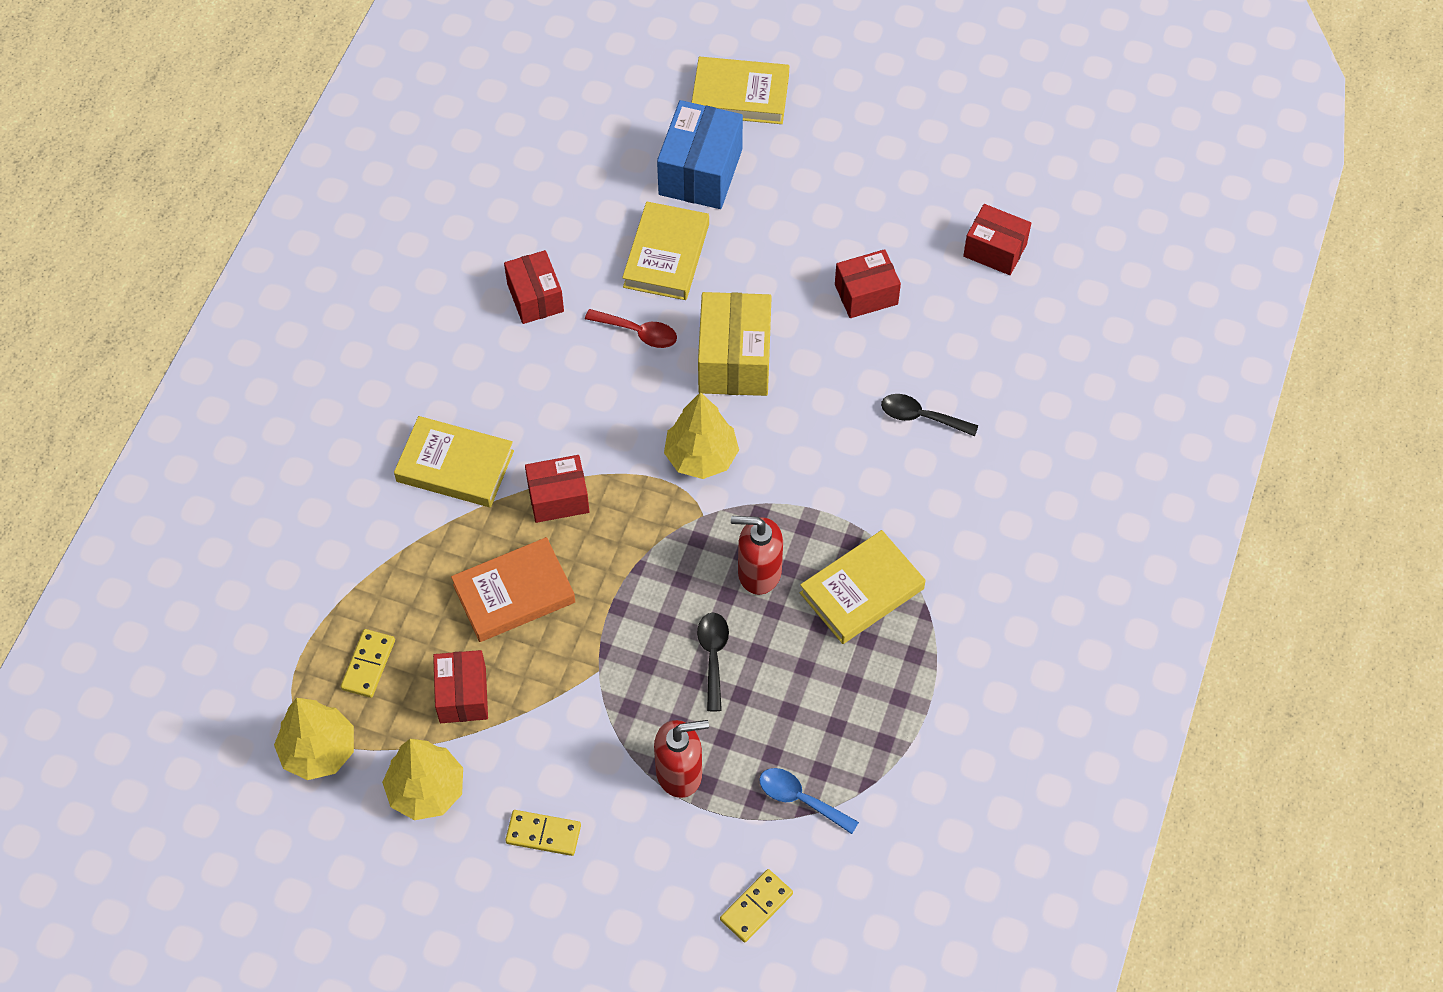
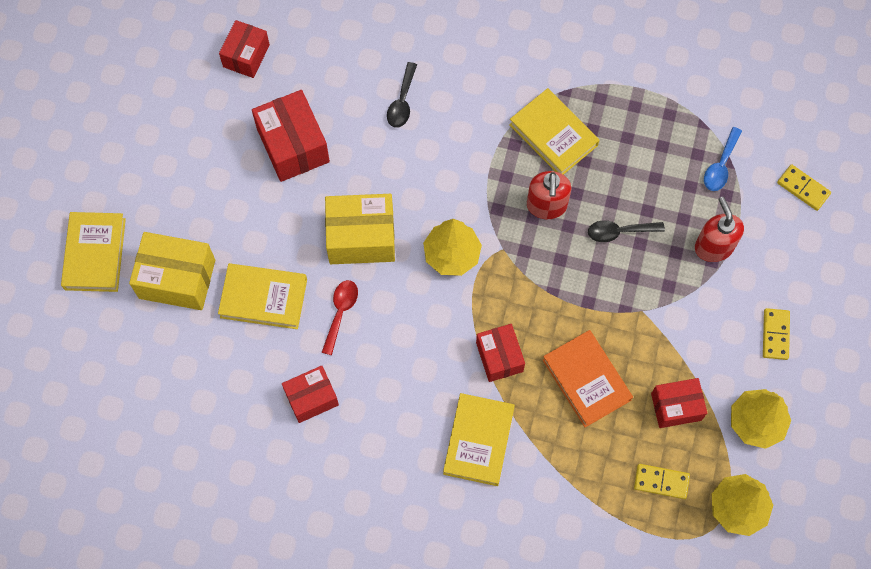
camera: 95 degrees left, 10 degrees up
(700, 172) = (177, 279): blue box -> yellow box
(866, 294) = (293, 145): red box -> red box, size x1.55

